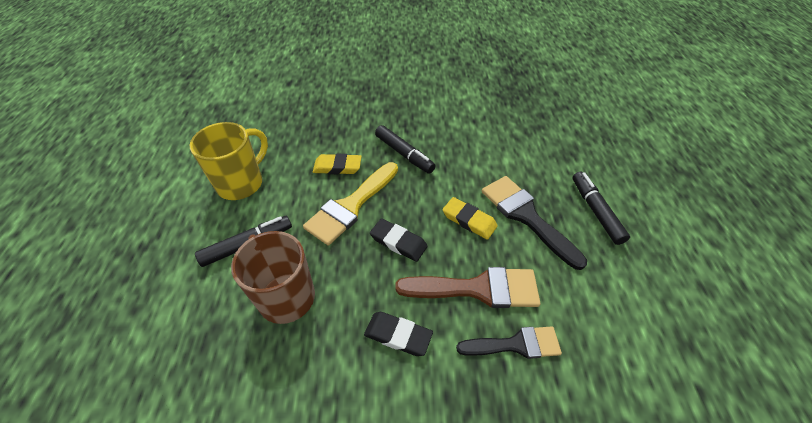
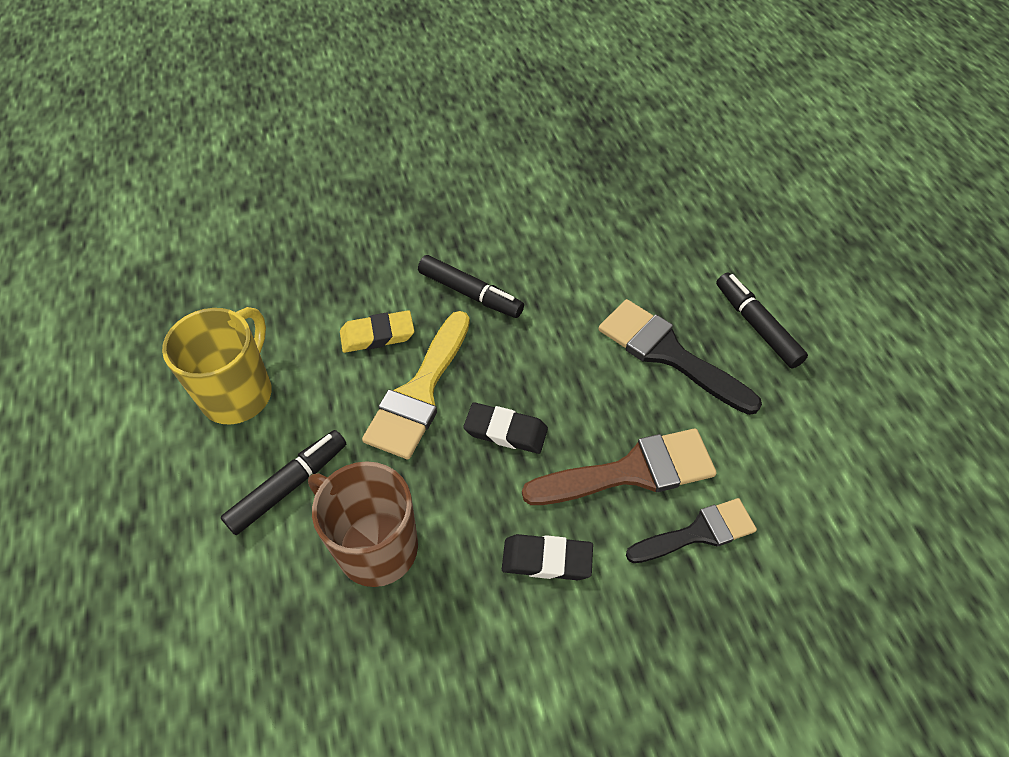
camera: 15 degrees left, 5 degrees up
(469, 220) = (593, 377): yellow eraser -> none

